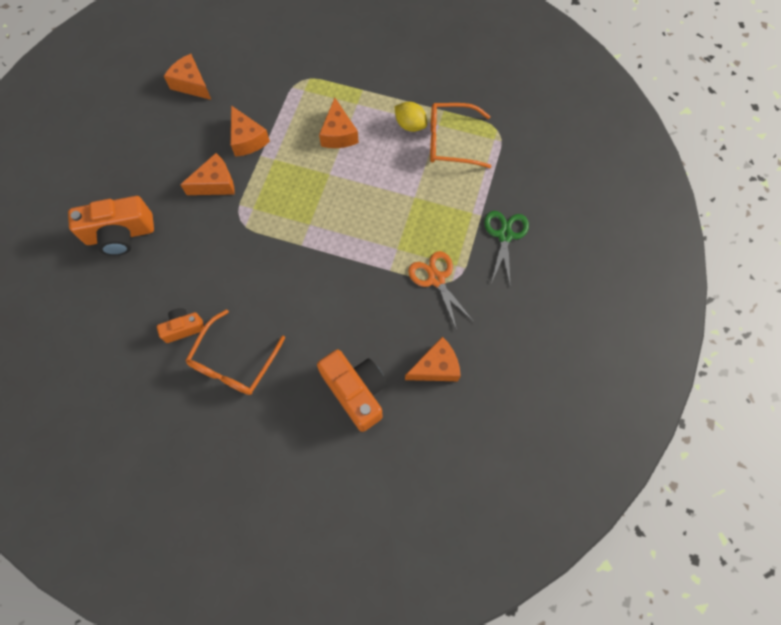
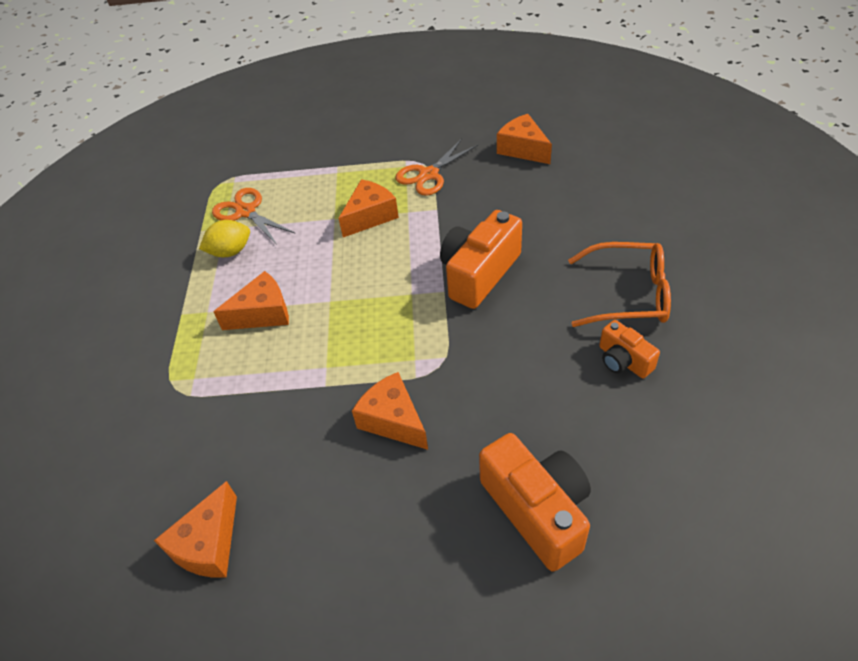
camera: 105 degrees left, 20 degrees down
(247, 139) = (302, 412): orange cheese -> orange cheese (370, 216)
(356, 391) = (586, 190): orange camera -> orange camera (479, 273)
(410, 125) = (230, 252): yellow lemon -> yellow lemon turned 45 degrees clockwise
(451, 141) = (246, 212): orange glasses -> orange scissors
(505, 235) = (354, 145): green scissors -> none

